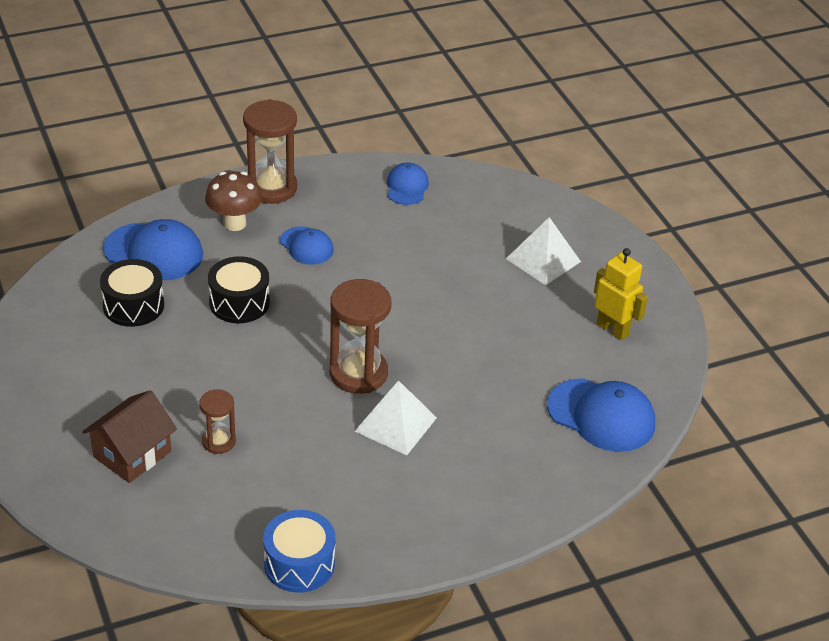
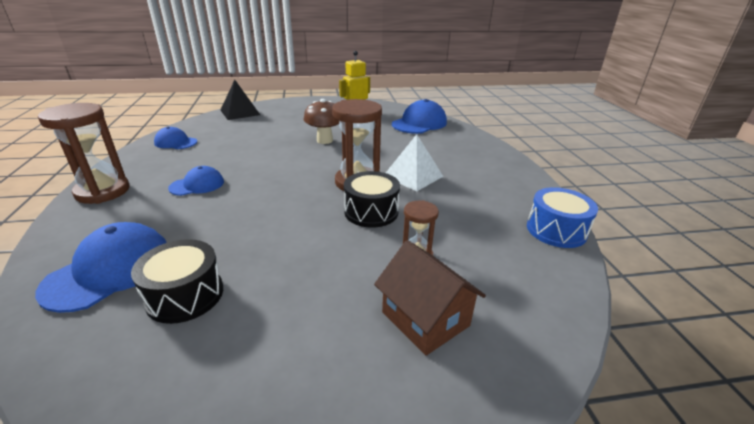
camera: 75 degrees left, 10 degrees down
(234, 223) = (126, 215): brown mushroom -> brown mushroom (324, 140)
(239, 302) = (239, 224): black drum -> black drum (371, 212)
(541, 204) = (240, 112): none -> black pyramid
(543, 260) = (288, 118): white pyramid -> none

